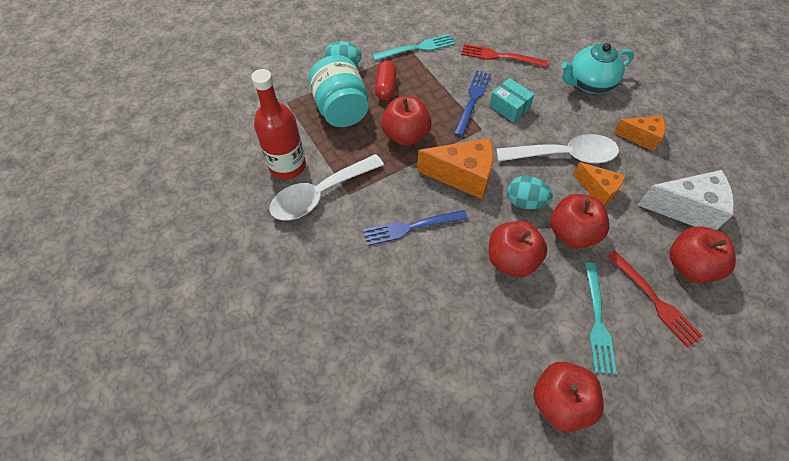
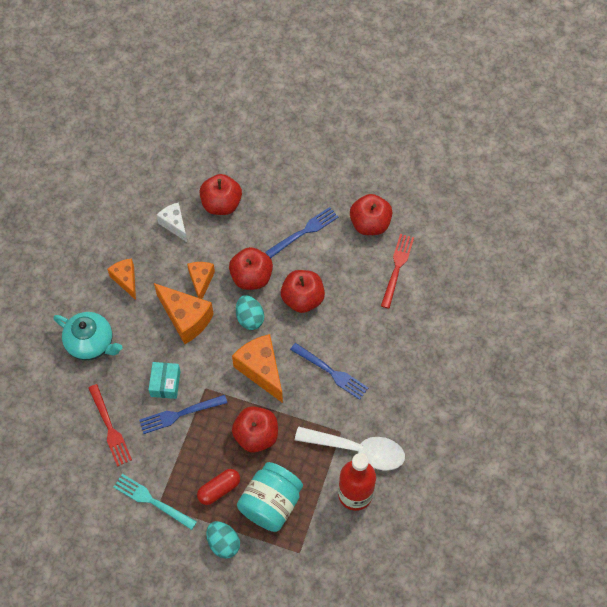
camera: 130 degrees left, 5 degrees up
(564, 155) = (186, 318): white spoon -> orange cheese
(597, 321) = (304, 232): turquoise fork -> blue fork
(654, 300) = (263, 211): red fork -> red fork (397, 268)
(686, 209) = (174, 225): white cheese -> white cheese, size x0.62

